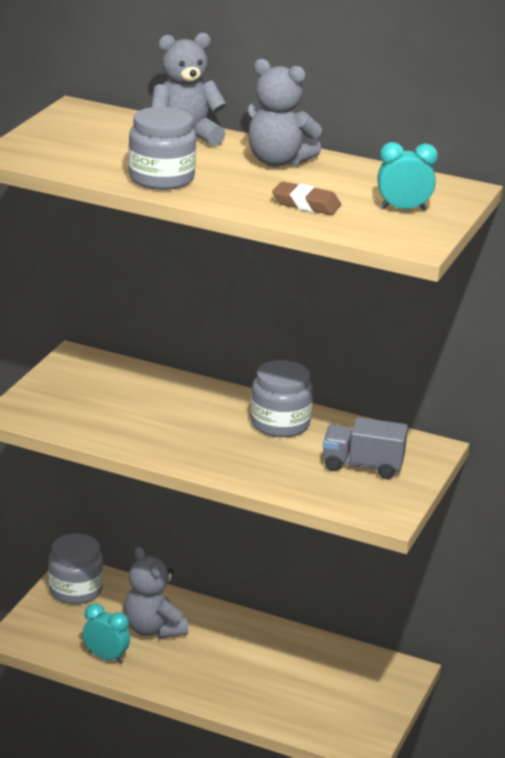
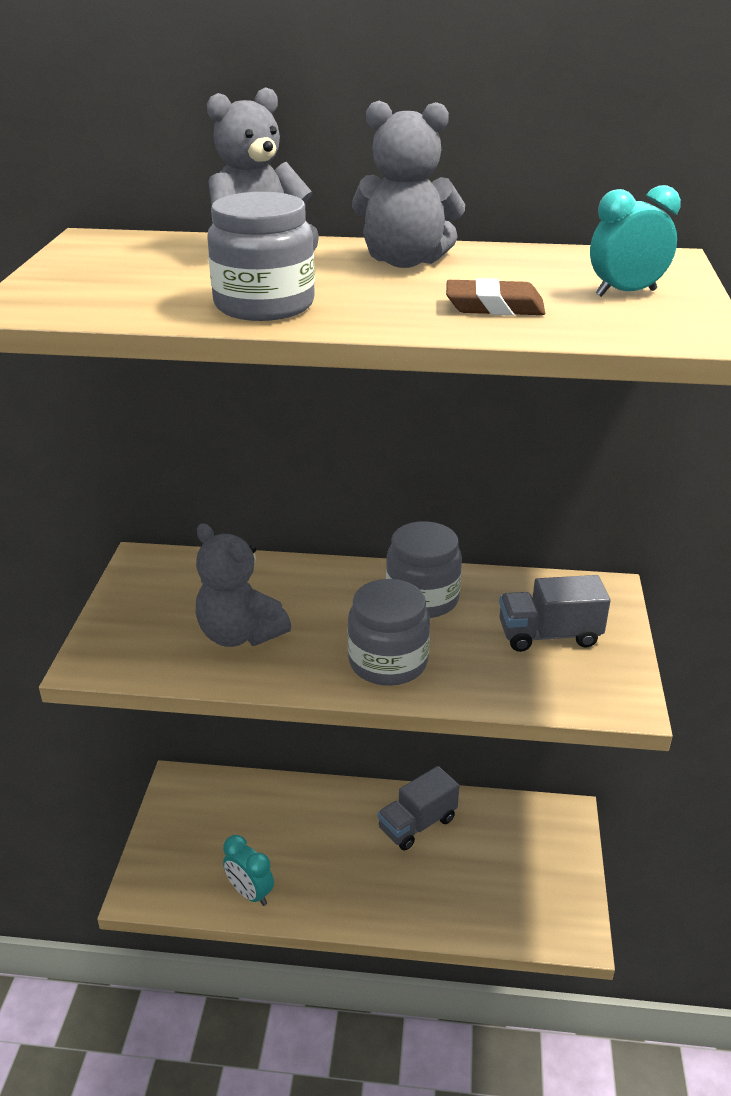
camera: 15 degrees left, 5 degrees up
(75, 590) = (186, 806): grey jar -> grey jar (388, 662)
(106, 657) = (250, 893): turquoise clock -> turquoise clock turned 150 degrees counterclockwise
(153, 629) = (288, 836): grey teddy bear -> grey teddy bear (240, 634)
(268, 646) = (417, 824): none -> grey truck

